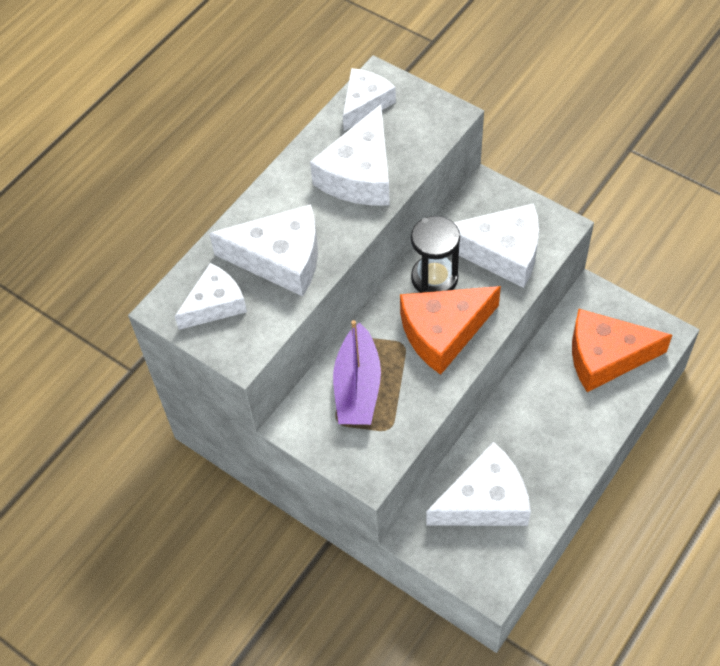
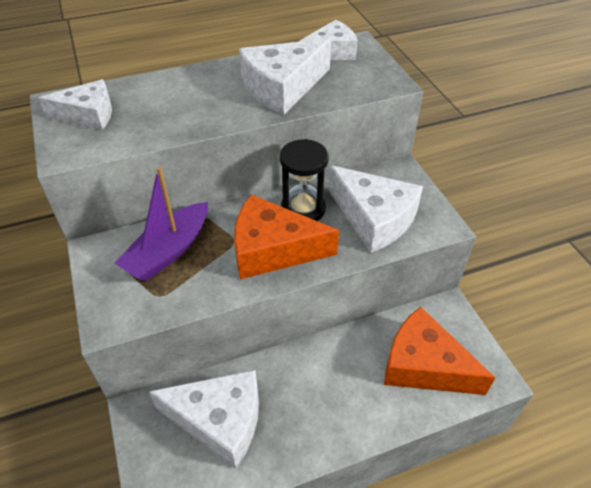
camera: 30 degrees right, 10 degrees down
(280, 259) = (165, 110): white cheese -> none

